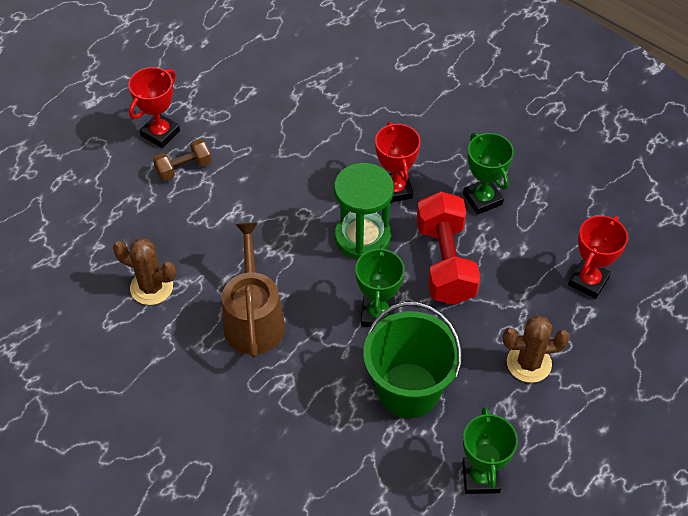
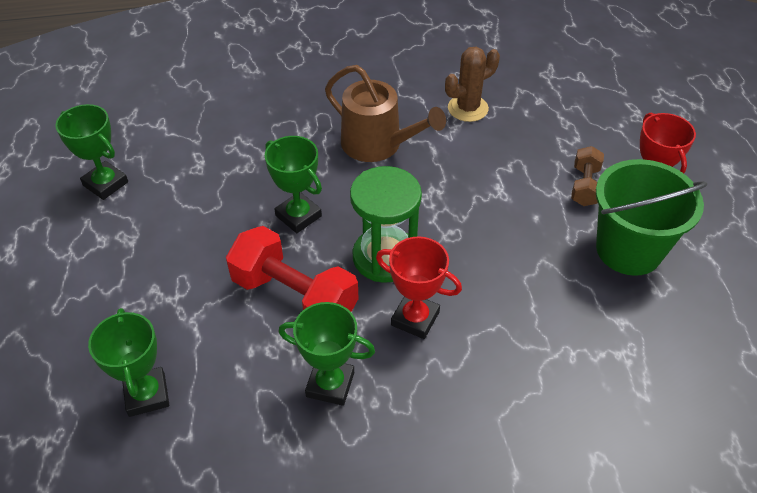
camera: 130 degrees right, 5 degrees down
(408, 390) = (215, 190): green bucket -> green bucket (628, 250)
(529, 363) = (139, 280): brown cactus -> none
(588, 281) = (147, 395): red trophy -> green trophy

